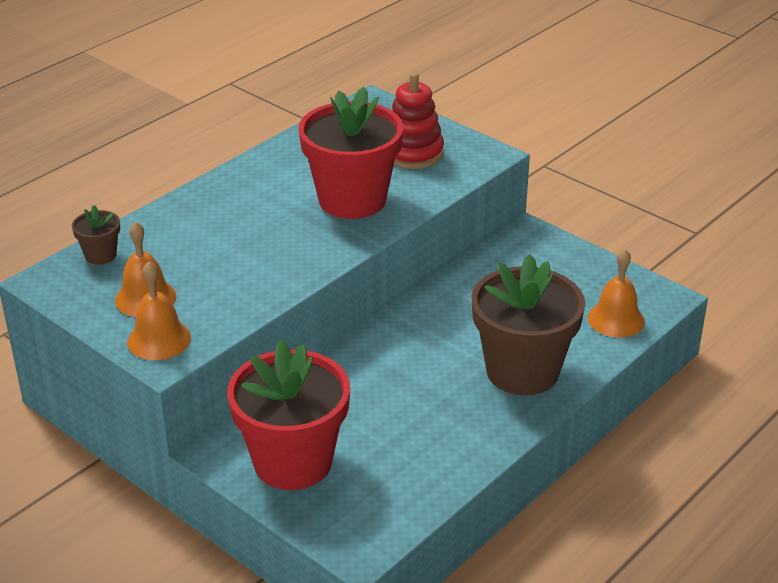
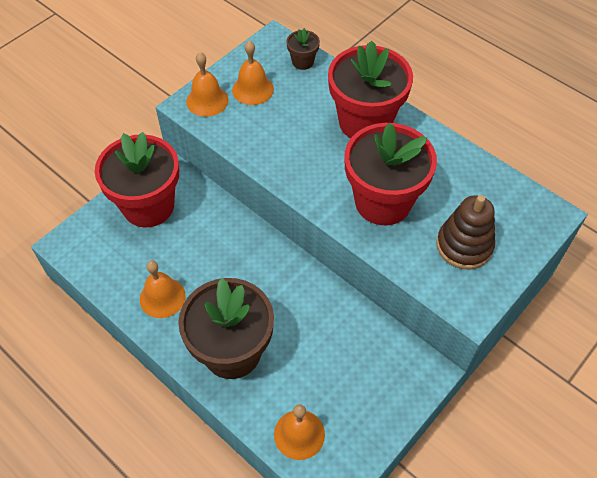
camera: 90 degrees right, 20 degrees up
(224, 208) = (365, 122): none -> red flower pot
(413, 153) = (464, 246): red stacking toy -> brown stacking toy
(449, 436) = (162, 297): none -> orange bell

